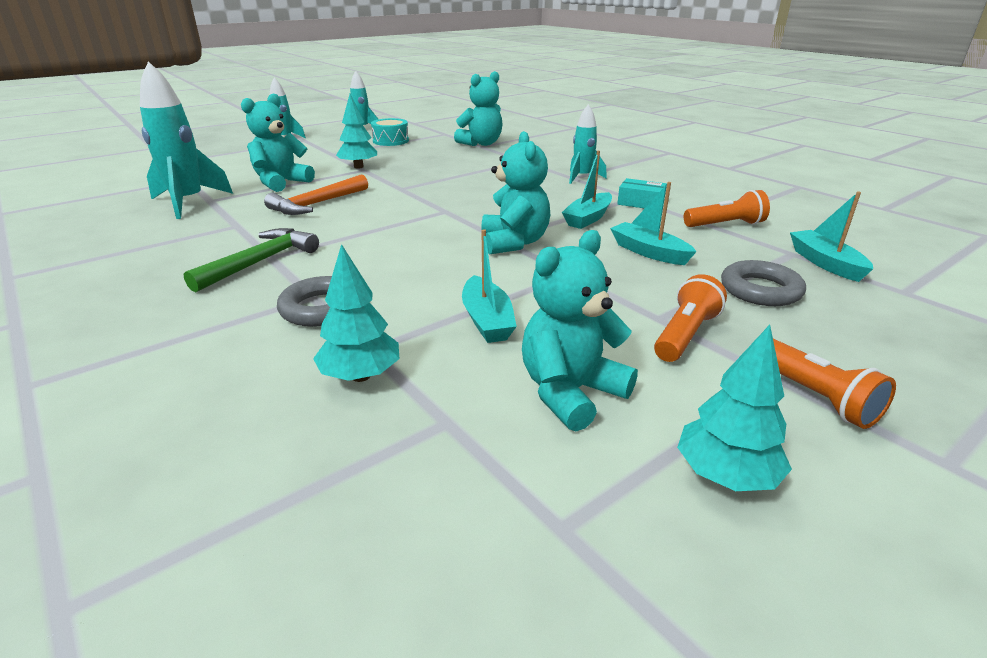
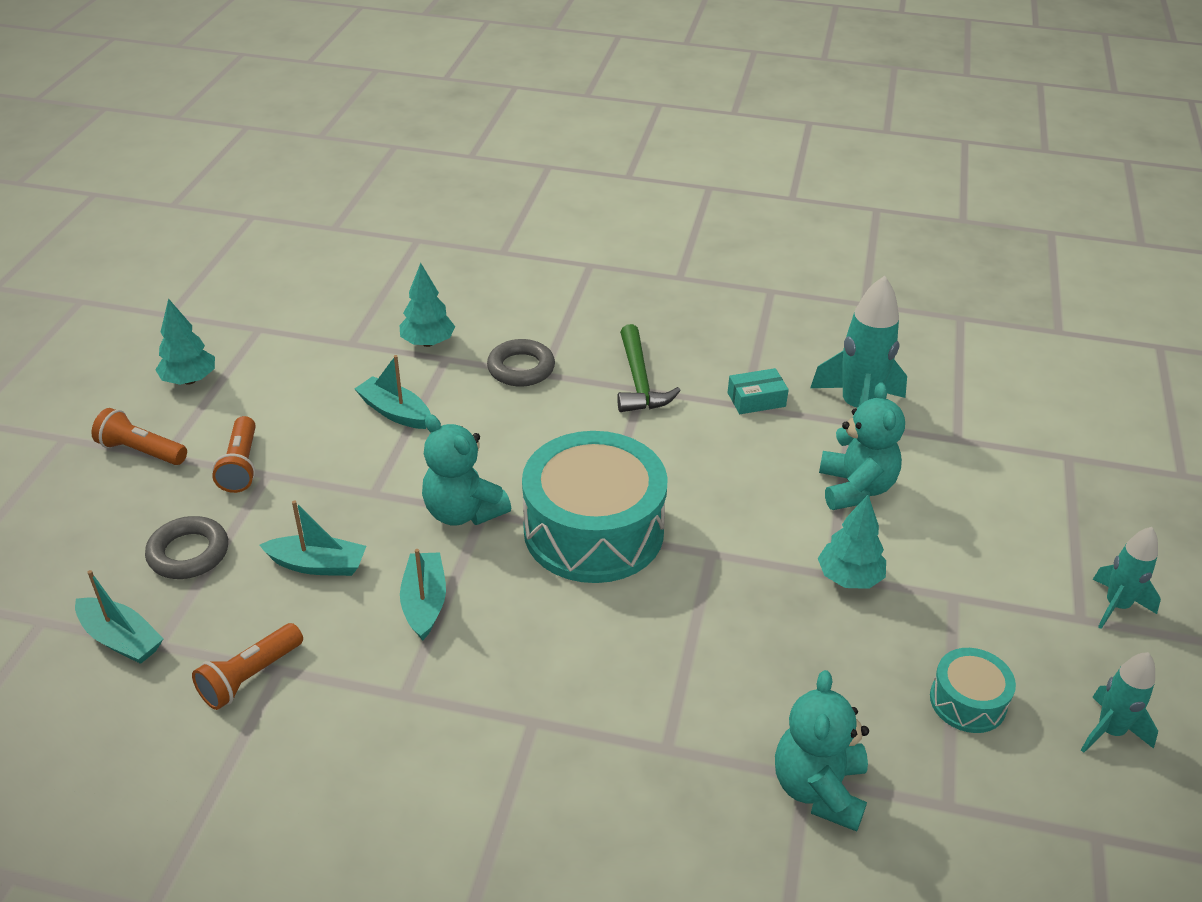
camera: 140 degrees right, 10 degrees up
(317, 204) = (741, 472): orange hammer -> none
(445, 211) = (593, 530): none -> turquoise drum
(570, 392) = (296, 387): turquoise teddy bear -> none
(582, 177) = (520, 730): turquoise rocket -> none
(640, 203) = (384, 684): turquoise box -> turquoise box (756, 399)

